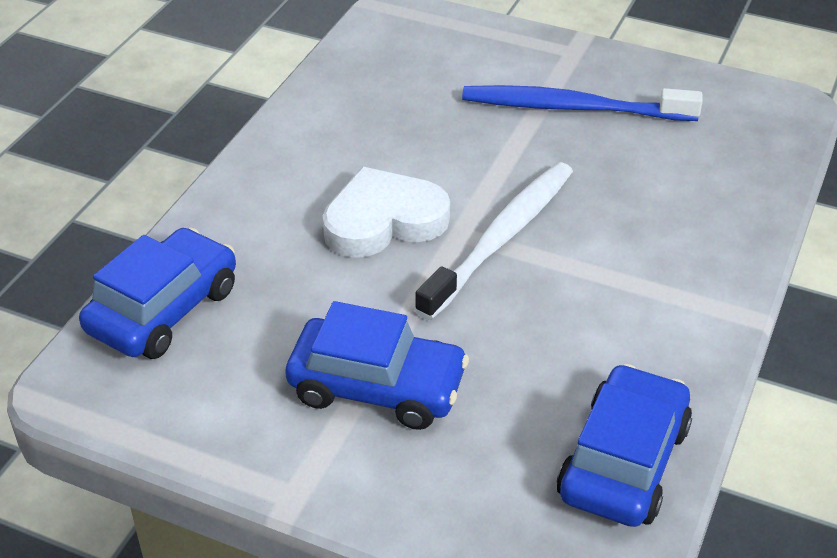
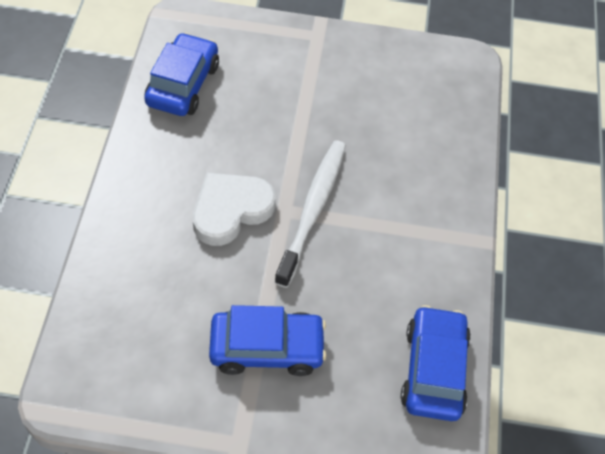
camera: 20 degrees left, 15 degrees up
(163, 310) = (104, 317): blue car -> blue car (183, 84)
(573, 108) = (330, 87): blue toothbrush -> none

